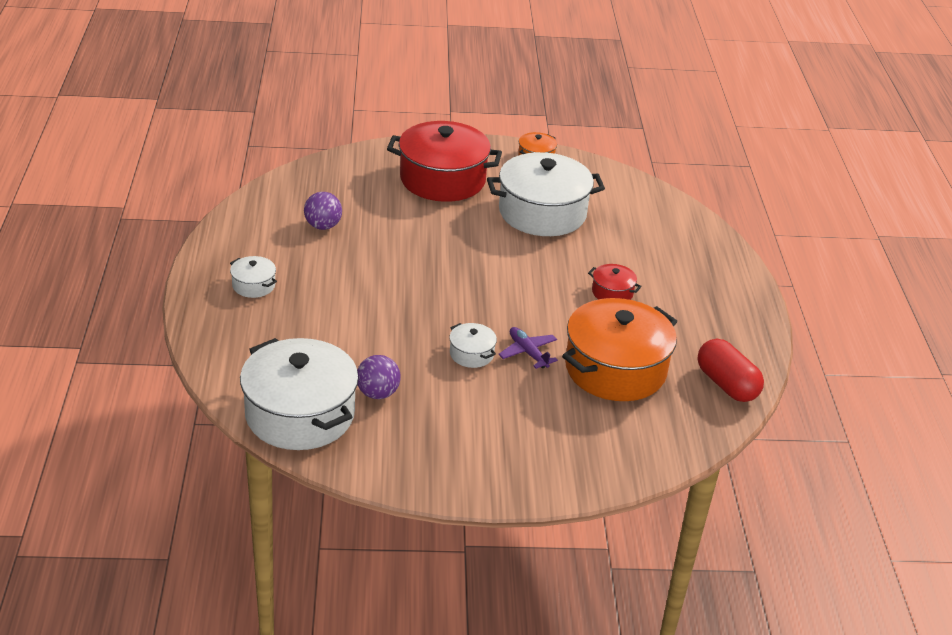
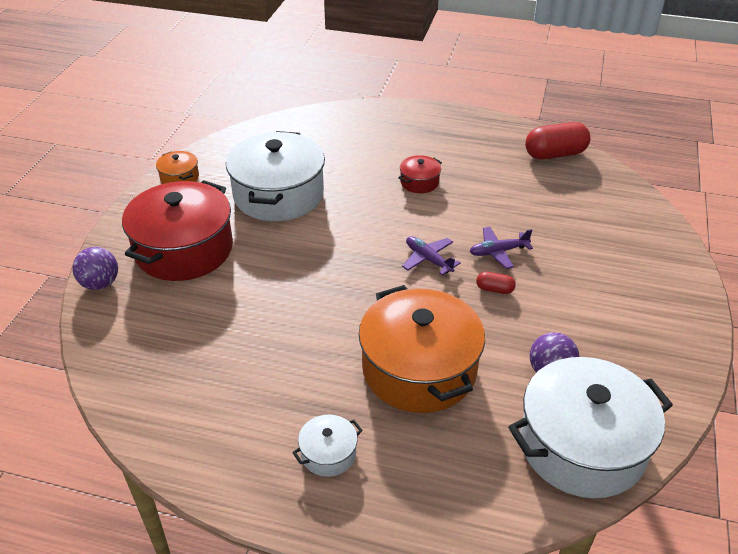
camera: 70 degrees left, 5 degrees up
(323, 226) = (229, 365): purple ball -> purple ball (100, 284)
(471, 354) = (494, 289): white pot -> red capsule
(495, 310) = (428, 259): none -> purple plane
(615, 369) = (529, 206): orange pot -> orange pot (419, 369)

